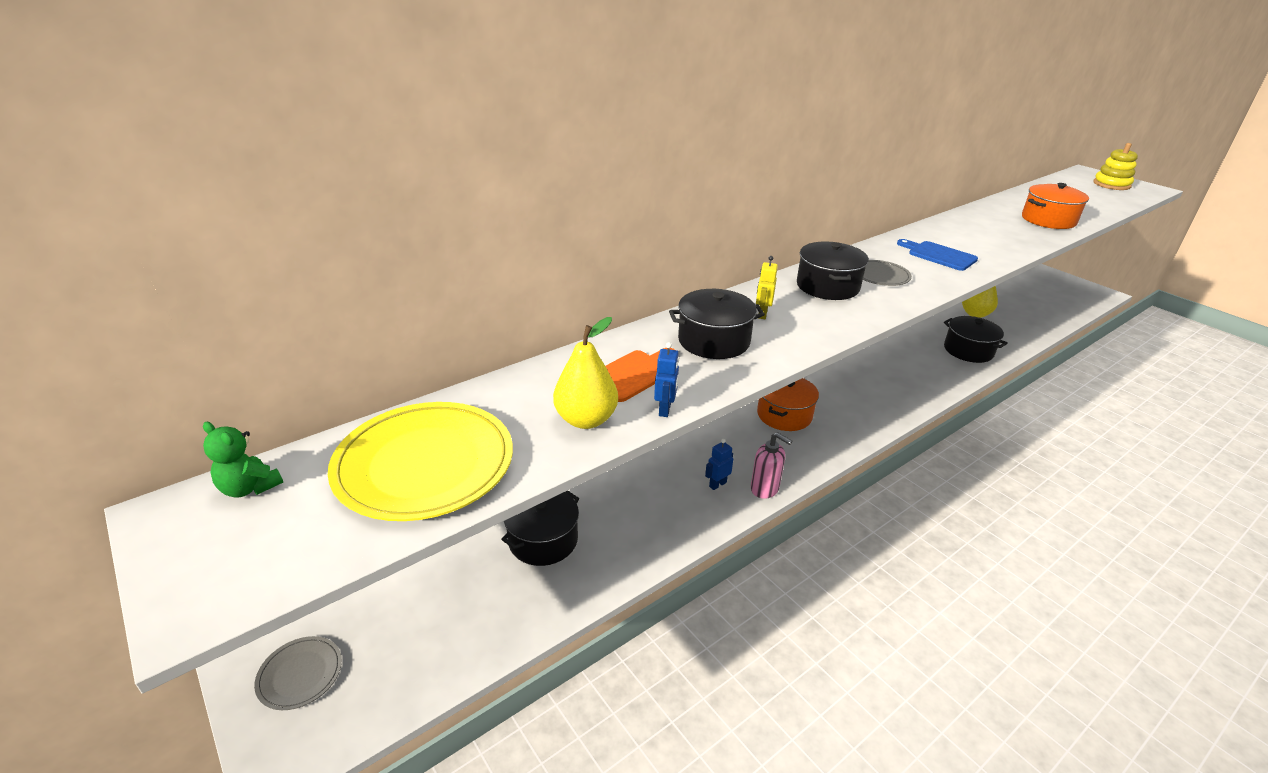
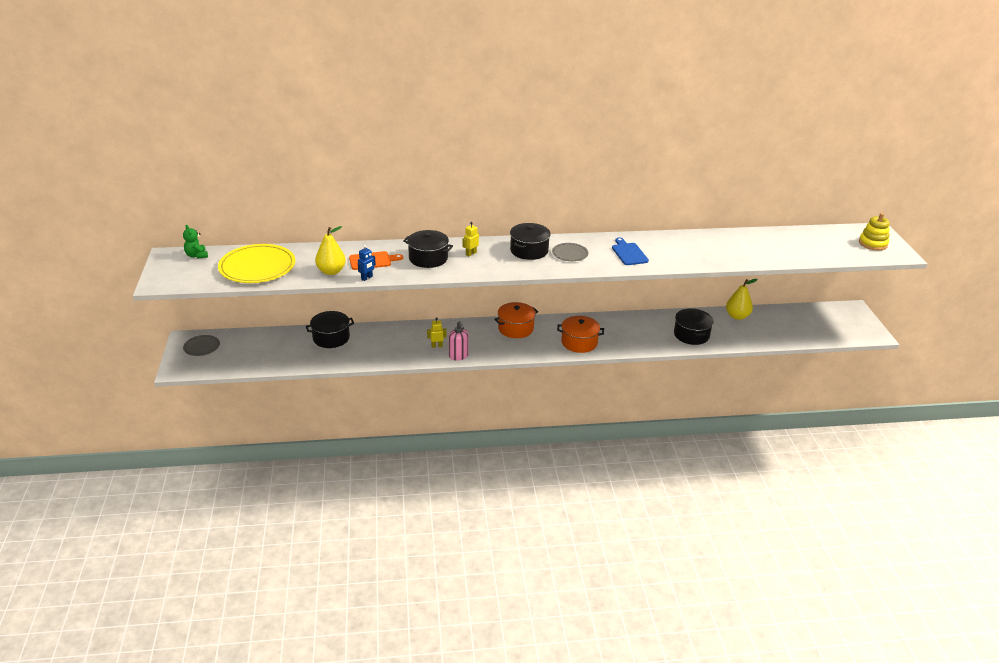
camera: 30 degrees right, 0 degrees up
(717, 484) = (437, 346): blue robot -> yellow robot
(1048, 220) = (755, 253): orange pot -> orange pot (579, 342)

